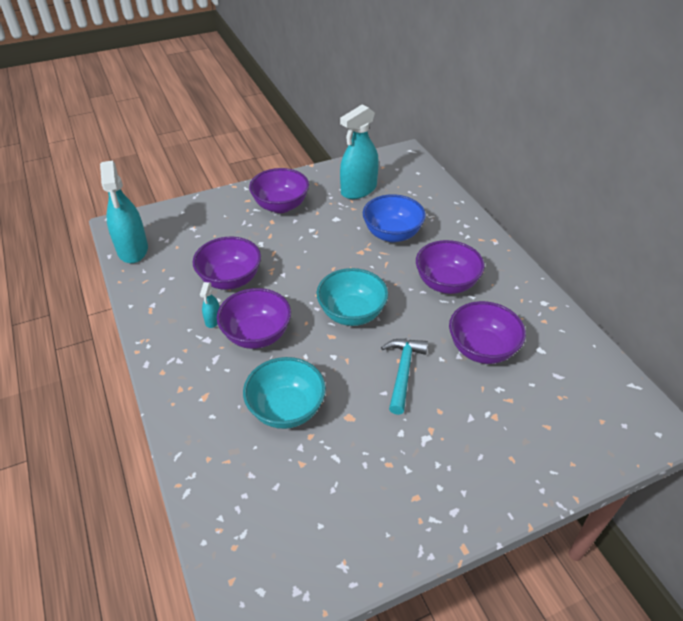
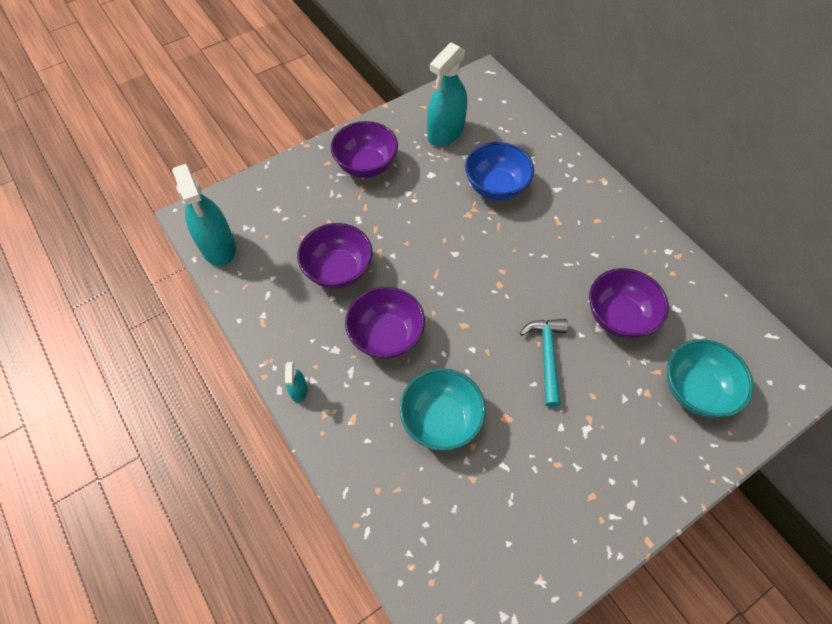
camera: 10 degrees left, 15 degrees up
(213, 320) = (334, 324): turquoise spray bottle -> turquoise spray bottle (299, 390)
(352, 313) = (478, 294): turquoise bowl -> turquoise bowl (695, 390)
(446, 283) = (566, 242): purple bowl -> none

